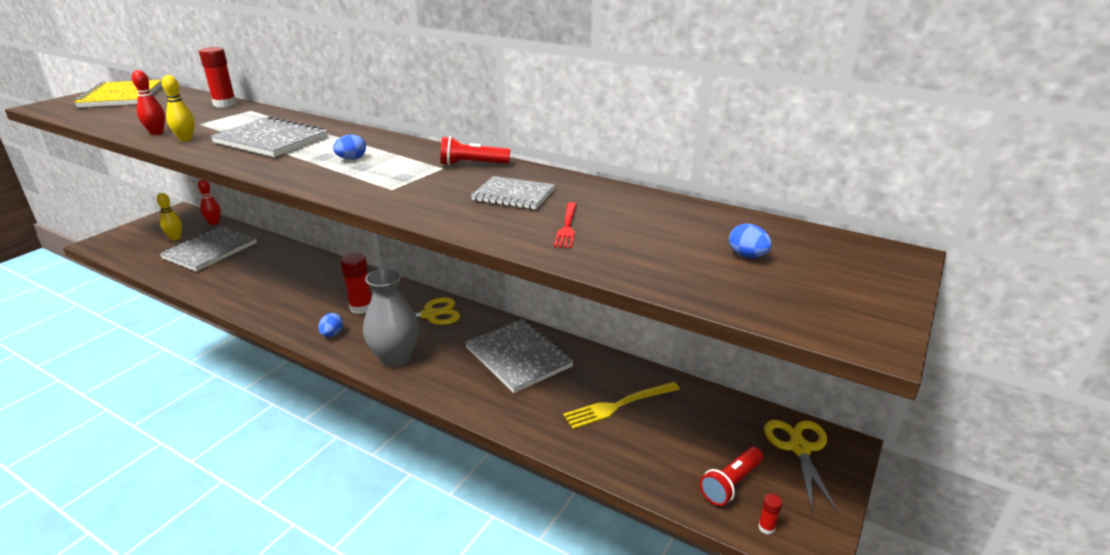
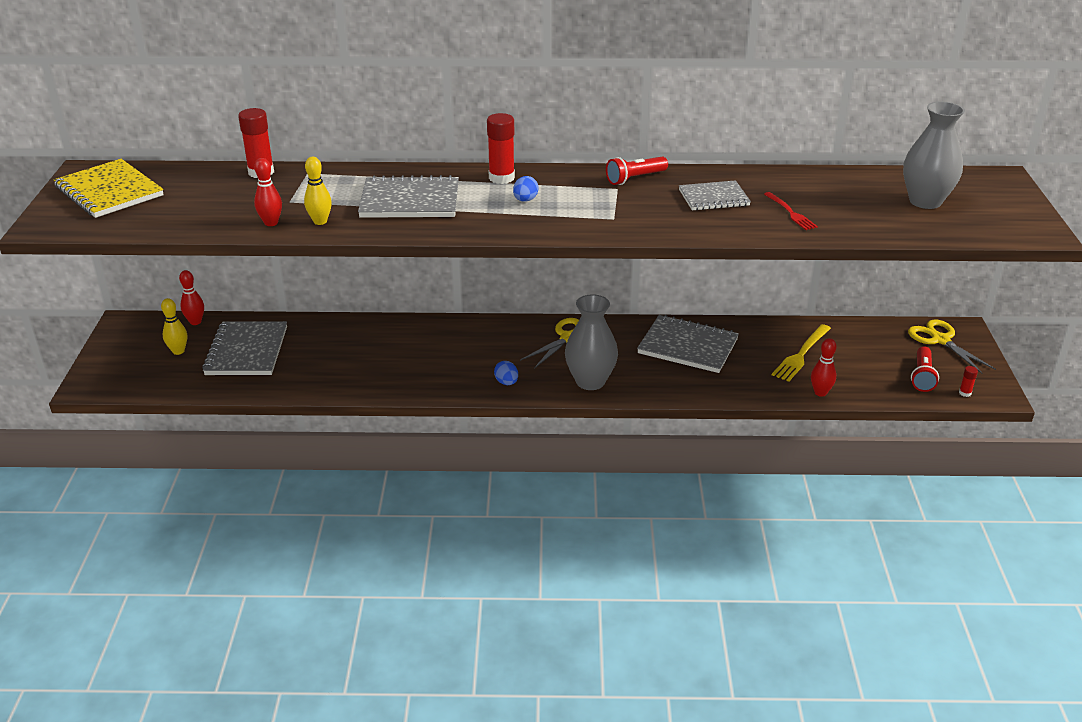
camera: 30 degrees left, 5 degrees up
(361, 307) = (497, 352): red glue stick -> red glue stick (501, 178)
(591, 455) = (820, 393): none -> red bowling pin
(747, 256) = (925, 201): blue egg -> grey vase

